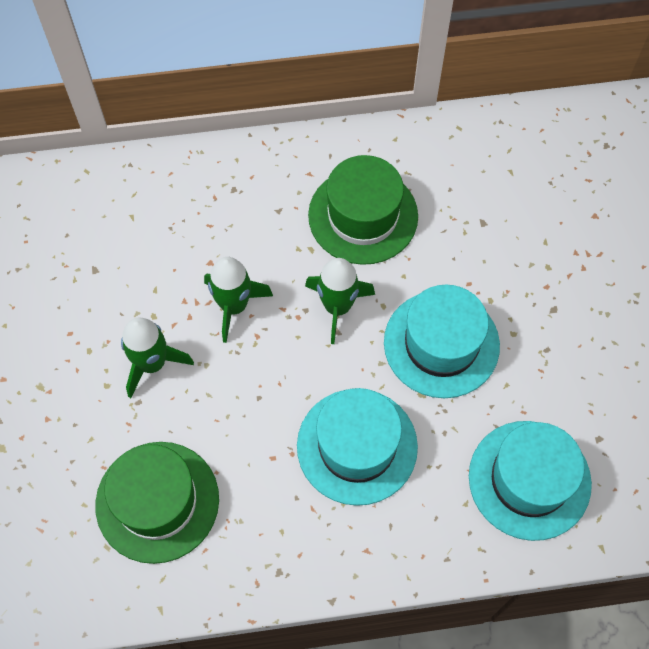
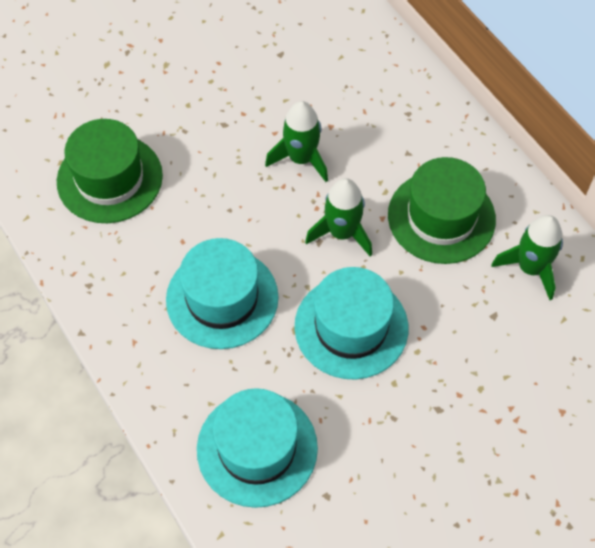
camera: 65 degrees right, 5 degrees down
(152, 363) = (221, 126): green rocket -> green rocket (530, 268)

